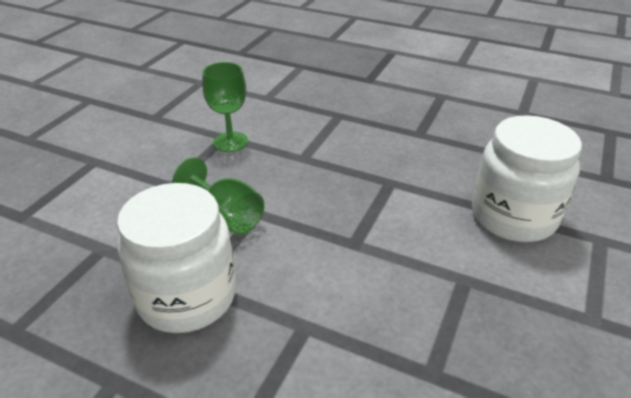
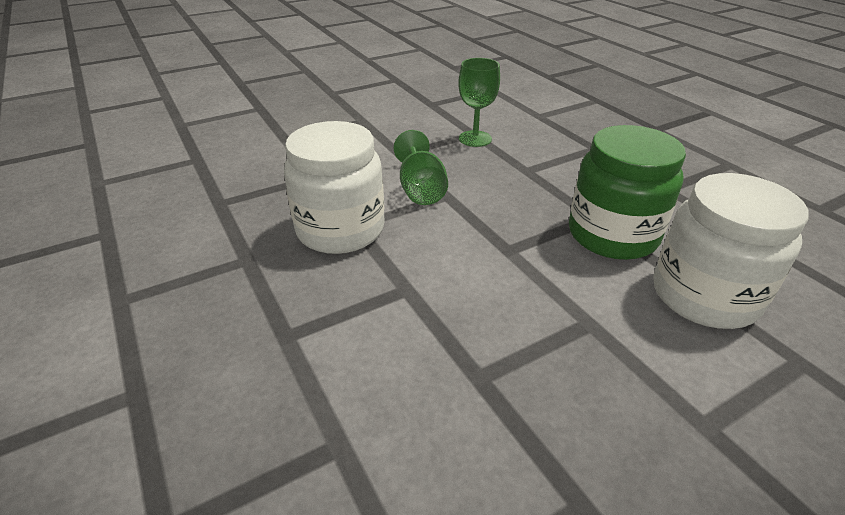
camera: 35 degrees right, 0 degrees up
(417, 193) = (612, 235): none -> green jar

